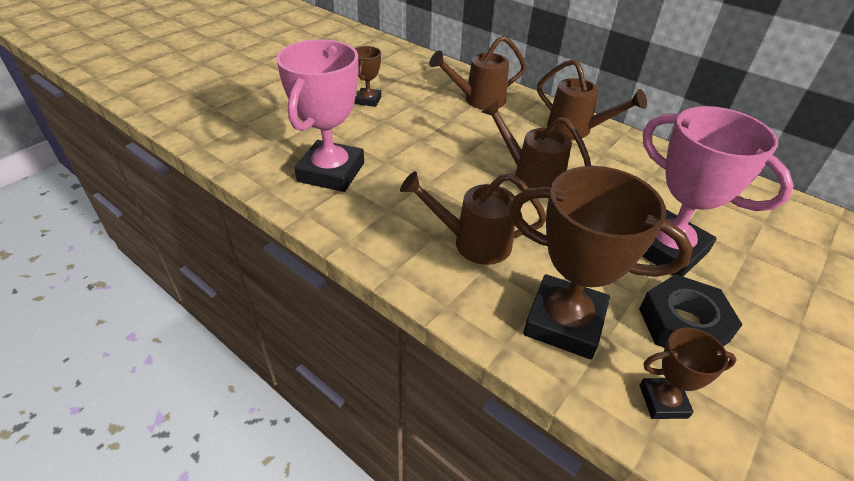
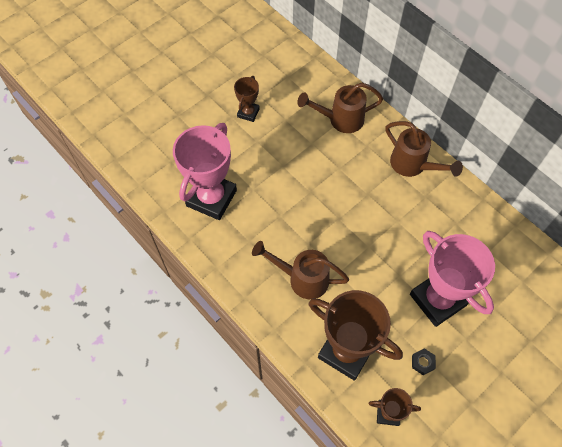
camera: 10 degrees right, 20 degrees up
(530, 178) = (360, 218): brown watering can -> none
(683, 324) = (423, 362): black nut -> black nut, size x0.45

